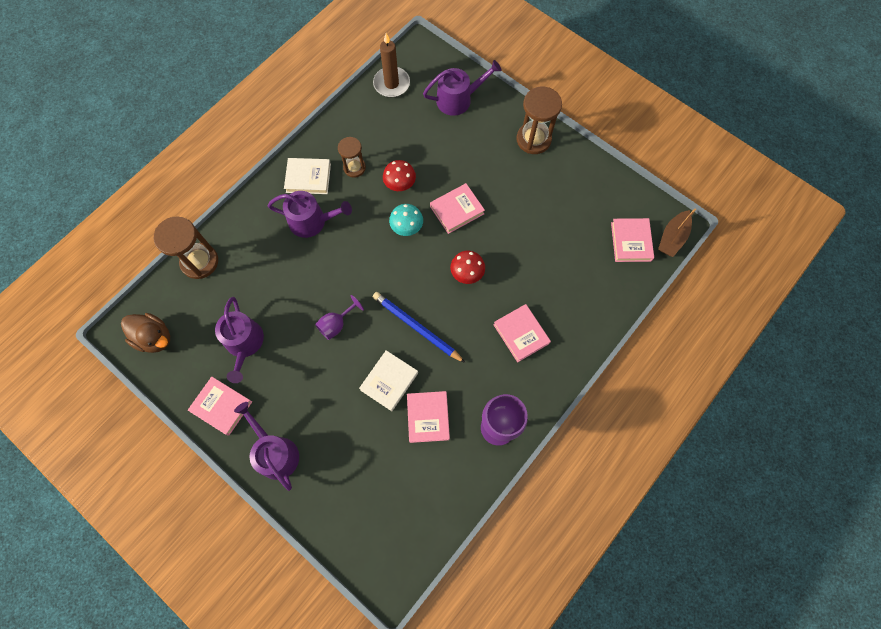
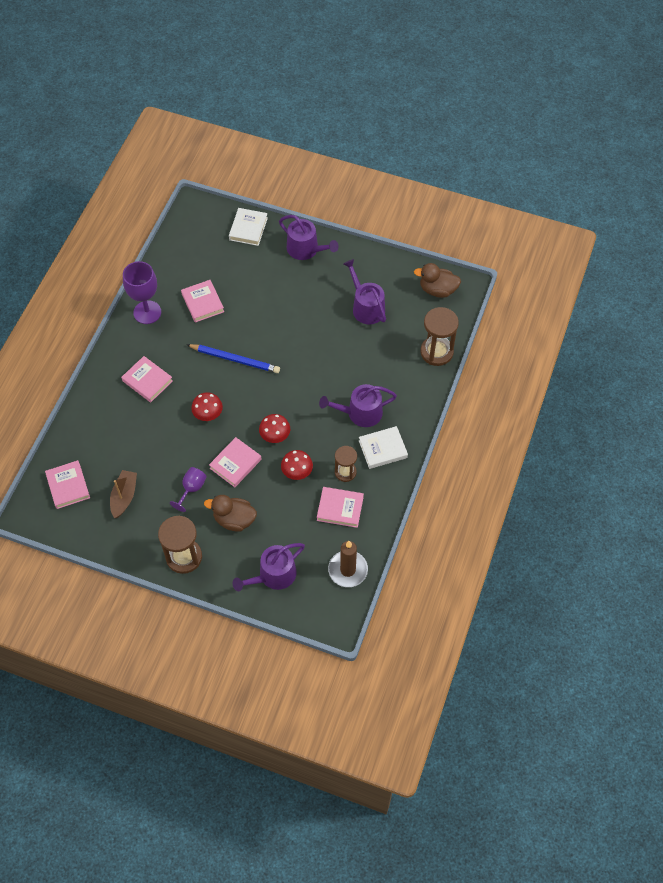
camera: 160 degrees right, 10 degrees down
(222, 406) = (360, 264): pink book -> pink book (340, 508)
(336, 324) = (300, 342): purple goblet -> purple goblet (192, 489)
(389, 381) = (242, 316): white book -> white book (248, 229)
(407, 226) = (275, 435): turquoise mushroom -> red mushroom
(476, 157) = (234, 520): none -> brown duck
(672, 238) = (30, 502): brown boat -> brown boat (124, 496)

